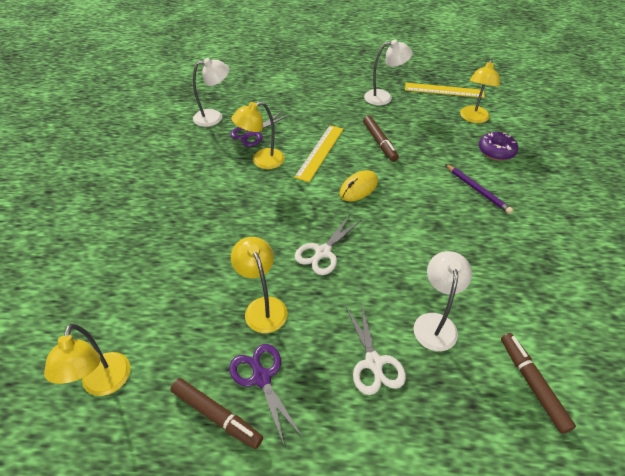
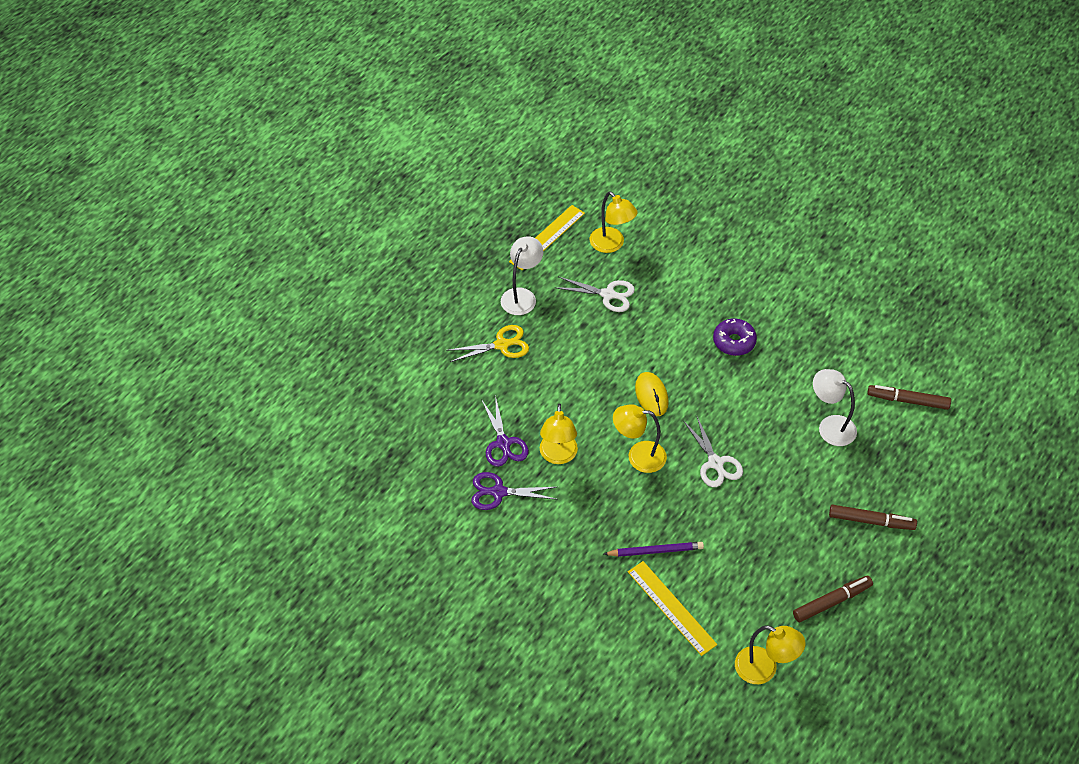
camera: 60 degrees left, 5 degrees up
(214, 117) = (446, 468): white lamp -> none
(261, 378) = (816, 561): purple scissors -> purple scissors (498, 492)
(263, 307) = (750, 533): yellow lamp -> yellow lamp (638, 456)
(320, 152) = (577, 400): yellow ruler -> yellow ruler (671, 608)
(335, 104) = (502, 345): none -> yellow scissors
(374, 362) = (842, 484): white scissors -> white scissors (608, 294)
(379, 142) = (595, 342): brown marker -> brown marker (870, 521)
(477, 190) = (712, 309): purple pencil -> purple pencil (655, 551)
(496, 151) = (671, 260): purple donut -> purple donut (734, 341)

